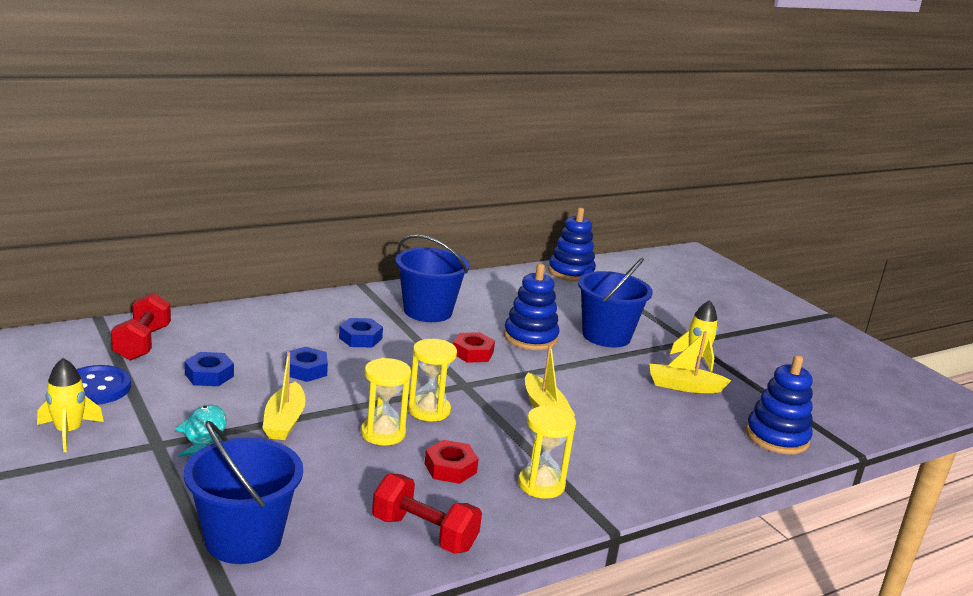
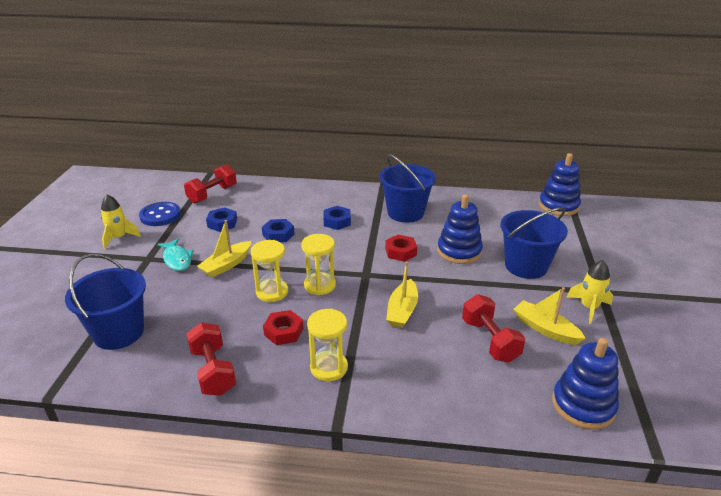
camera: 40 degrees right, 10 degrees up
(204, 433) = (177, 259): turquoise fish -> turquoise fish turned 120 degrees clockwise
(652, 410) = (490, 340): none -> red dumbbell

